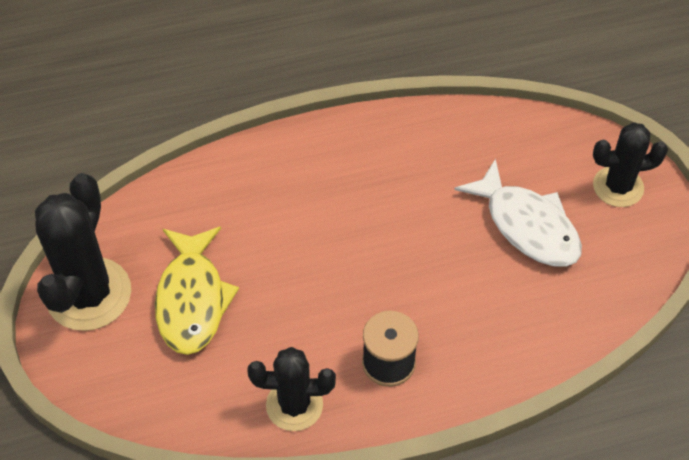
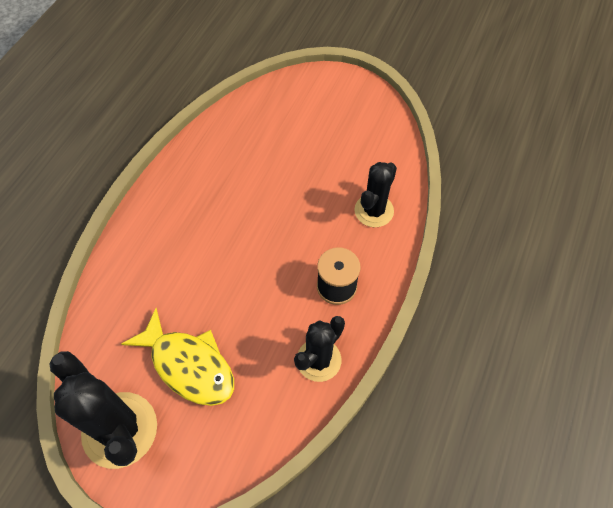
camera: 50 degrees left, 5 degrees up
(527, 225) = (314, 151): white fish -> none
(618, 187) = (331, 95): black cactus -> black cactus (374, 211)

